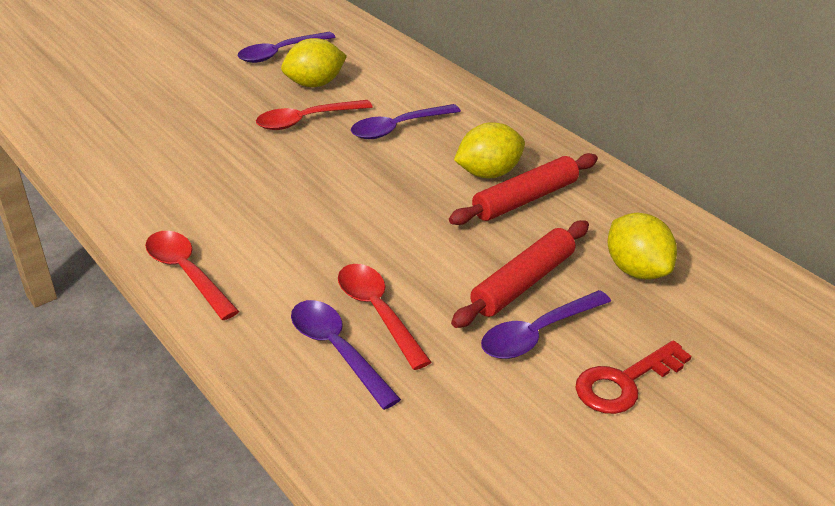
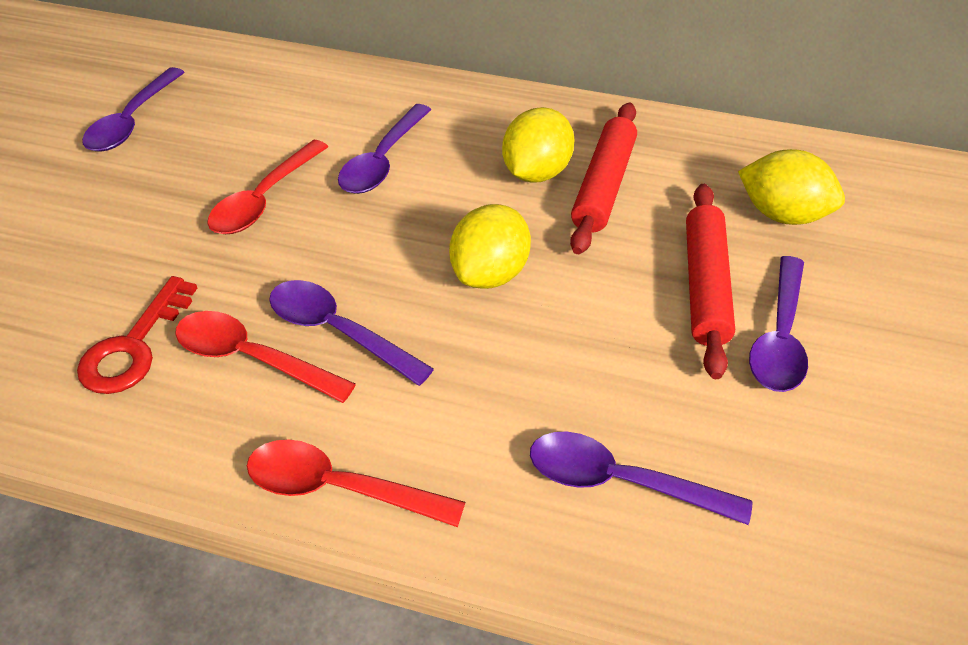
camera: 35 degrees left, 10 degrees up
(270, 202) = (339, 331): none -> purple spoon
(315, 84) = (223, 145): yellow lemon -> yellow lemon (490, 273)
(378, 312) = (610, 406): red spoon -> red spoon (253, 358)
(624, 382) = (903, 345): red key -> red key (134, 346)

